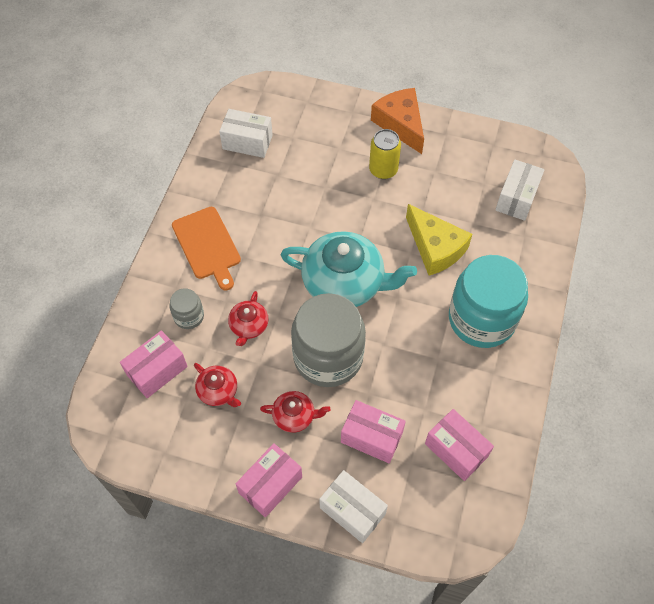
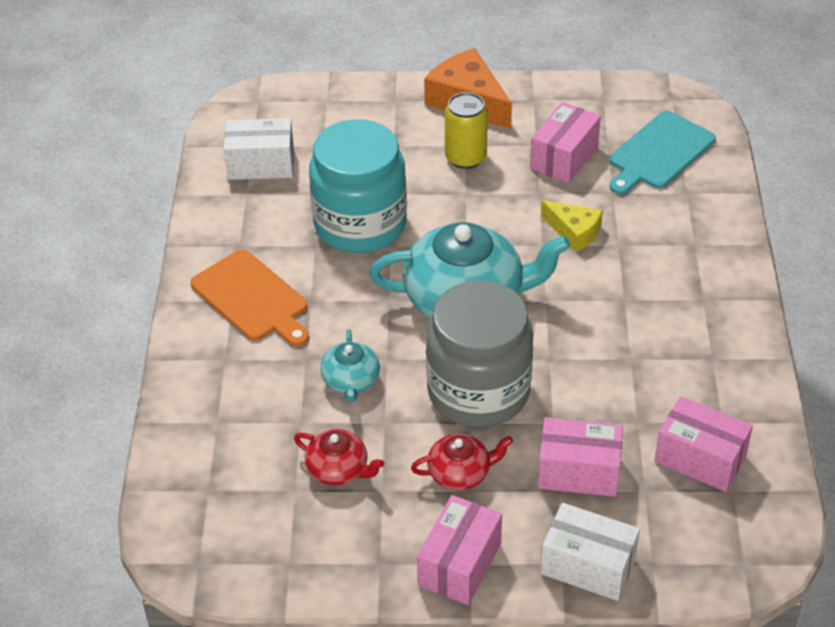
camera: 15 degrees left, 15 degrees down
(157, 371) = (238, 466): pink box -> pink box (564, 157)
(189, 316) = (259, 389): grey jar -> none
(249, 326) = (351, 381): red teapot -> turquoise teapot
(435, 248) = (574, 232): yellow cheese -> yellow cheese, size x0.60
(481, 319) = (670, 299): turquoise jar -> turquoise jar (360, 224)
(516, 198) = (659, 153): white box -> turquoise cutting board

